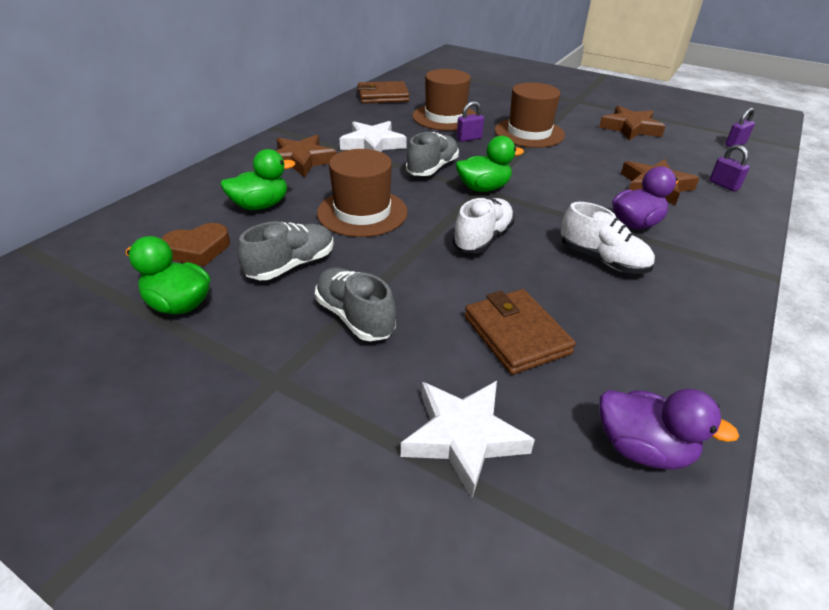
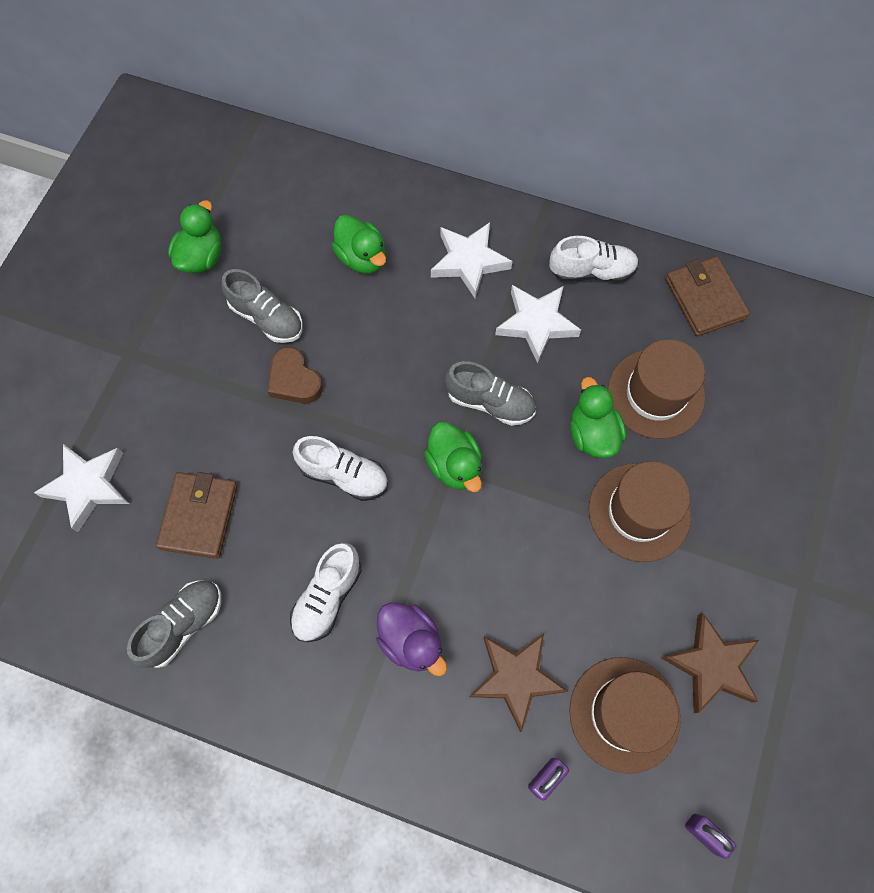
camera: 80 degrees right, 30 degrees up
(198, 250) = (277, 238): brown heart -> brown heart (294, 380)
(301, 161) = (469, 262): brown star -> white star
(341, 122) = (591, 271): none -> white shoe
(355, 317) = (204, 386): grey shoe -> grey shoe (183, 625)
(362, 212) = (370, 352): brown hat -> brown hat (624, 714)
(469, 138) = (592, 434): purple padlock -> green duck
(516, 334) = (199, 516): brown wallet -> brown wallet turned 45 degrees counterclockwise
(642, 448) = (87, 610): purple duck -> none

